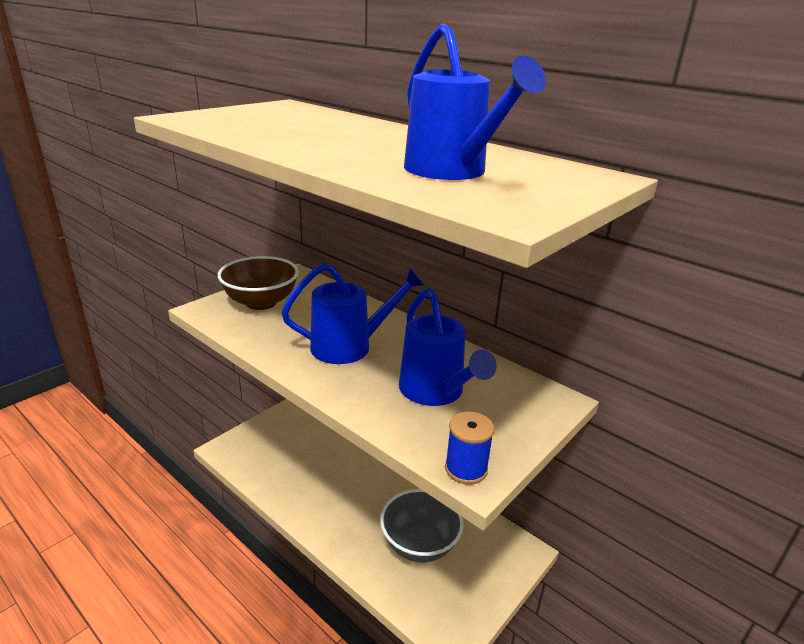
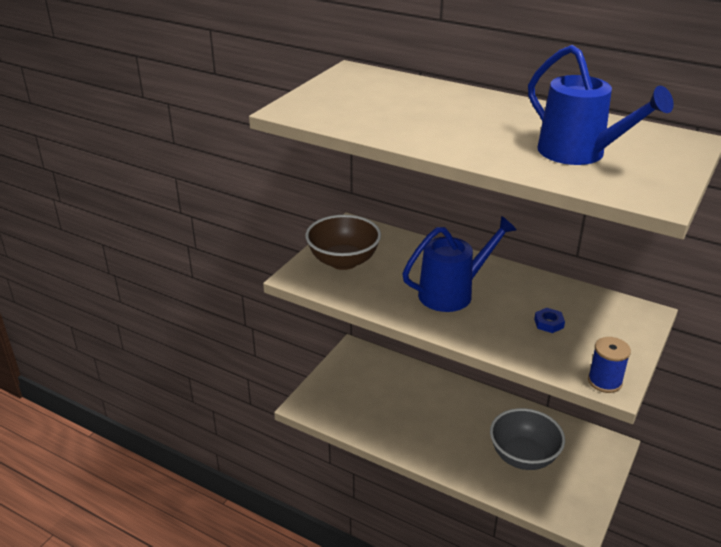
camera: 10 degrees left, 5 degrees up
(436, 392) = (548, 323): blue watering can -> blue nut

